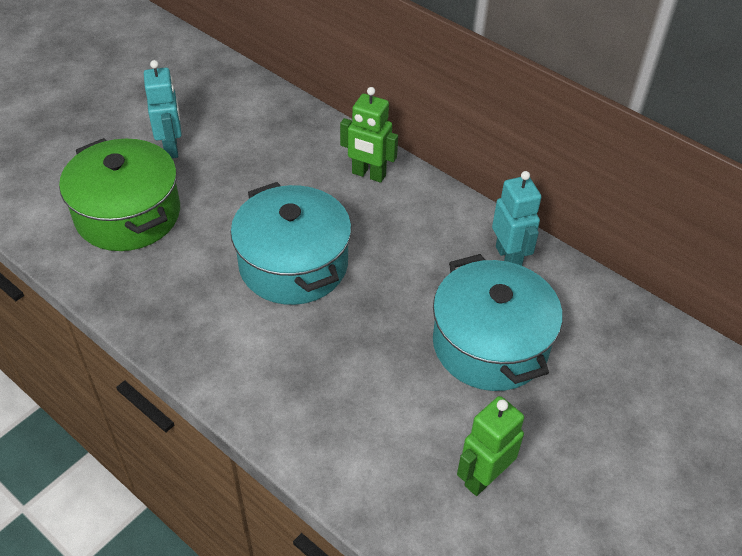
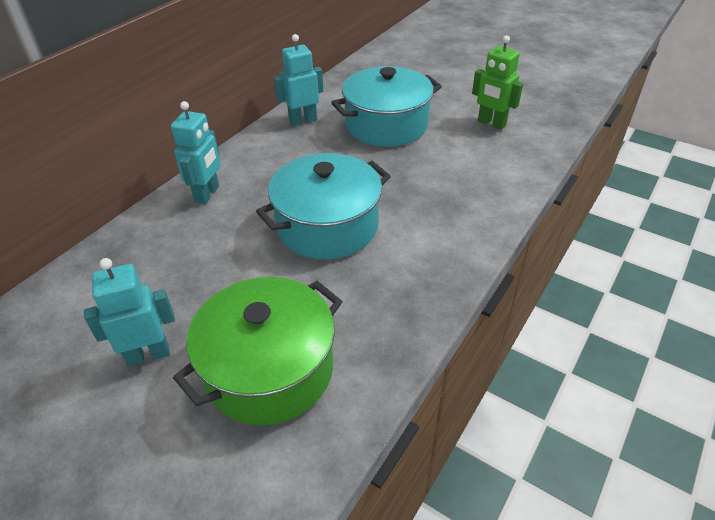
camera: 95 degrees left, 5 degrees down
(368, 174) = (207, 194): green robot -> turquoise robot

